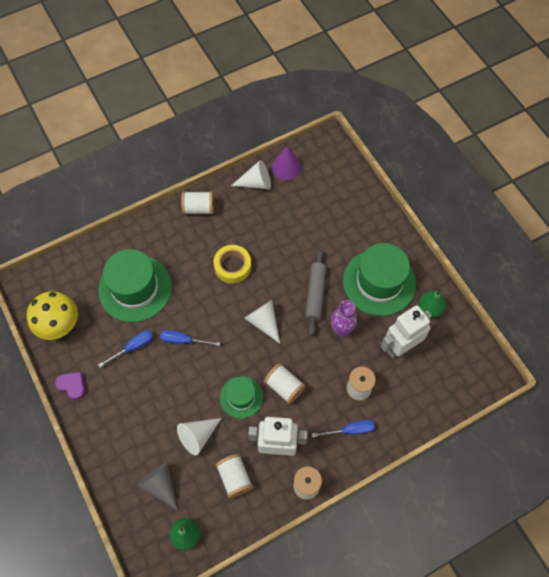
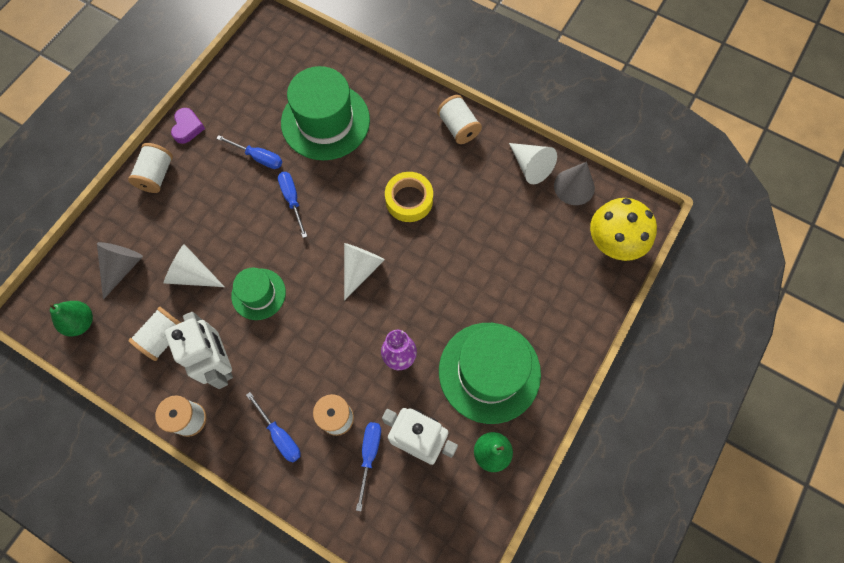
camera: 60 degrees right, 5 degrees up
(59, 325) = (246, 78): yellow mushroom -> yellow mushroom (613, 242)
(284, 387) = (294, 333): white spool -> white spool (156, 175)
(286, 167) = (574, 186): purple cone -> grey cone
(315, 294) = (428, 307): grey rolling pin -> none
(393, 380) = (369, 455): none -> blue screwdriver

